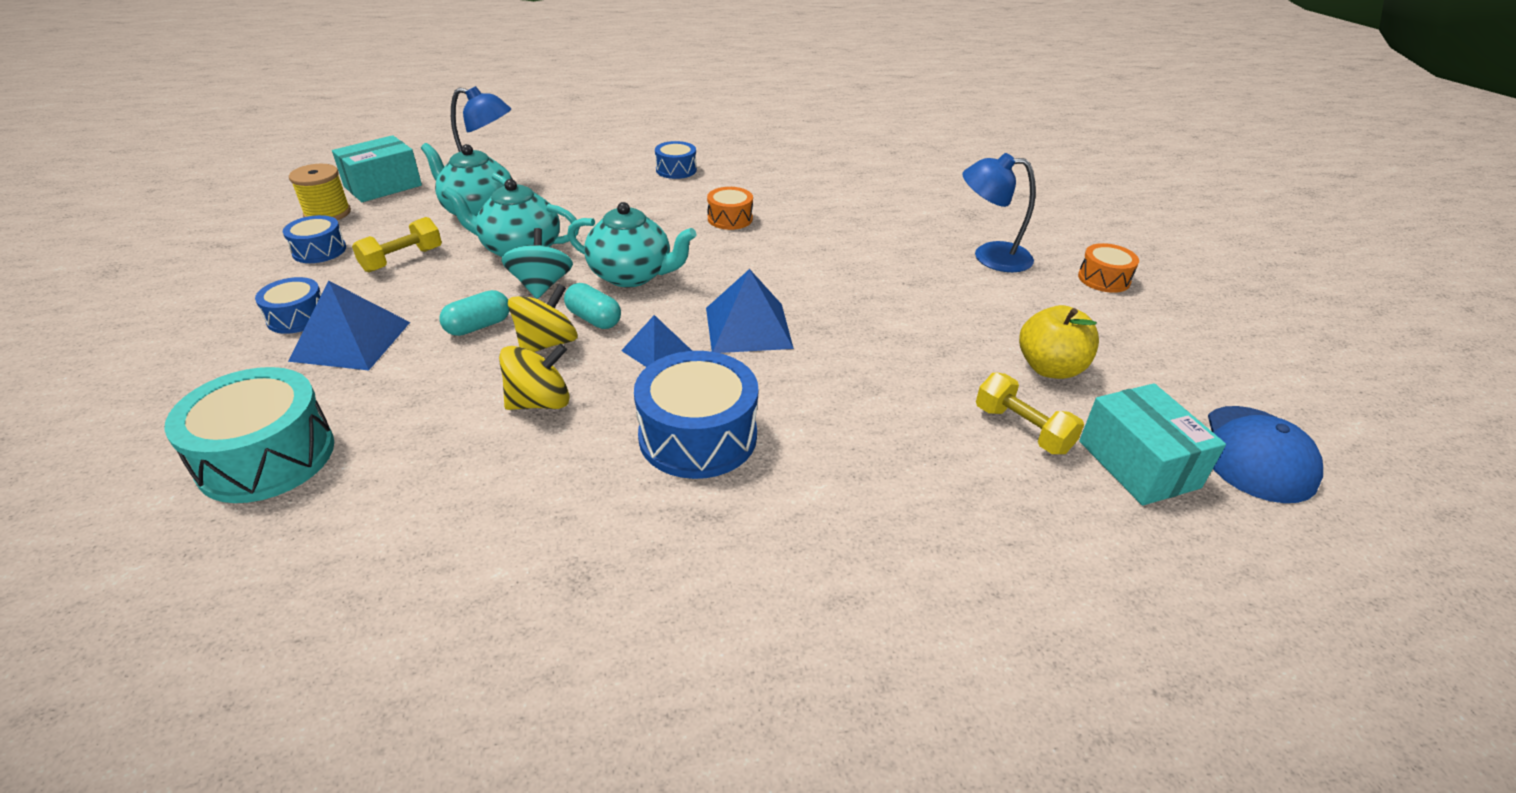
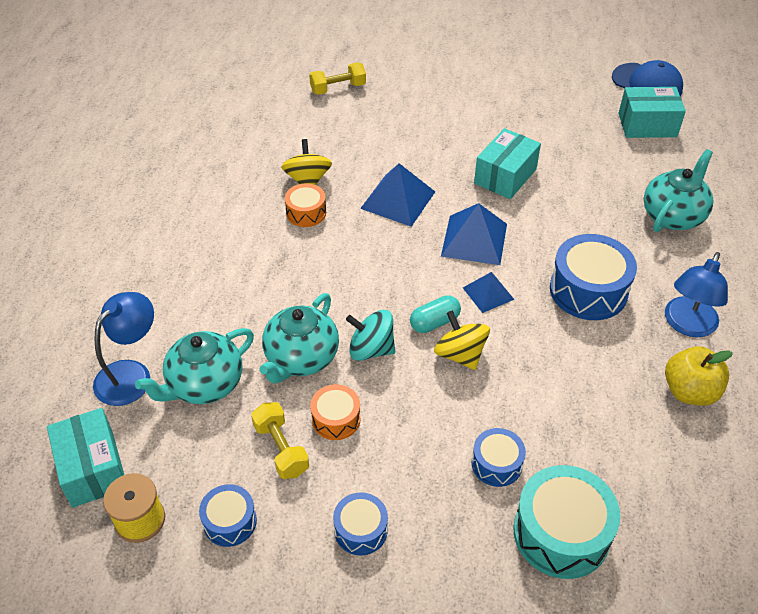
camera: 70 degrees left, 10 degrees up
(351, 341) = (415, 485): blue pyramid -> blue pyramid (398, 200)
(478, 326) = (421, 396): turquoise capsule -> none
(540, 402) = (533, 366): yellow spinning top -> yellow spinning top (308, 180)
(632, 275) = (377, 290): turquoise teapot -> turquoise teapot (673, 216)
(676, 170) = (189, 227): blue drum -> blue drum (496, 464)
(887, 335) = (505, 176): none -> turquoise box
(990, 256) = (425, 98): blue lamp -> blue lamp (687, 325)
(1022, 429) = (611, 154): yellow dumbbell -> yellow dumbbell (338, 88)
(1050, 368) = (559, 122): yellow apple -> yellow apple (689, 391)
(1104, 279) = (472, 62): orange drum -> orange drum (336, 419)

